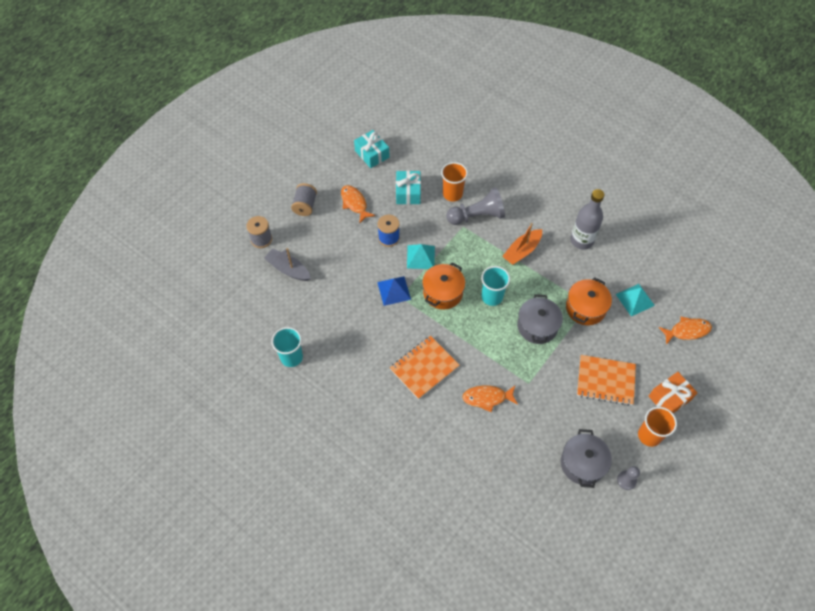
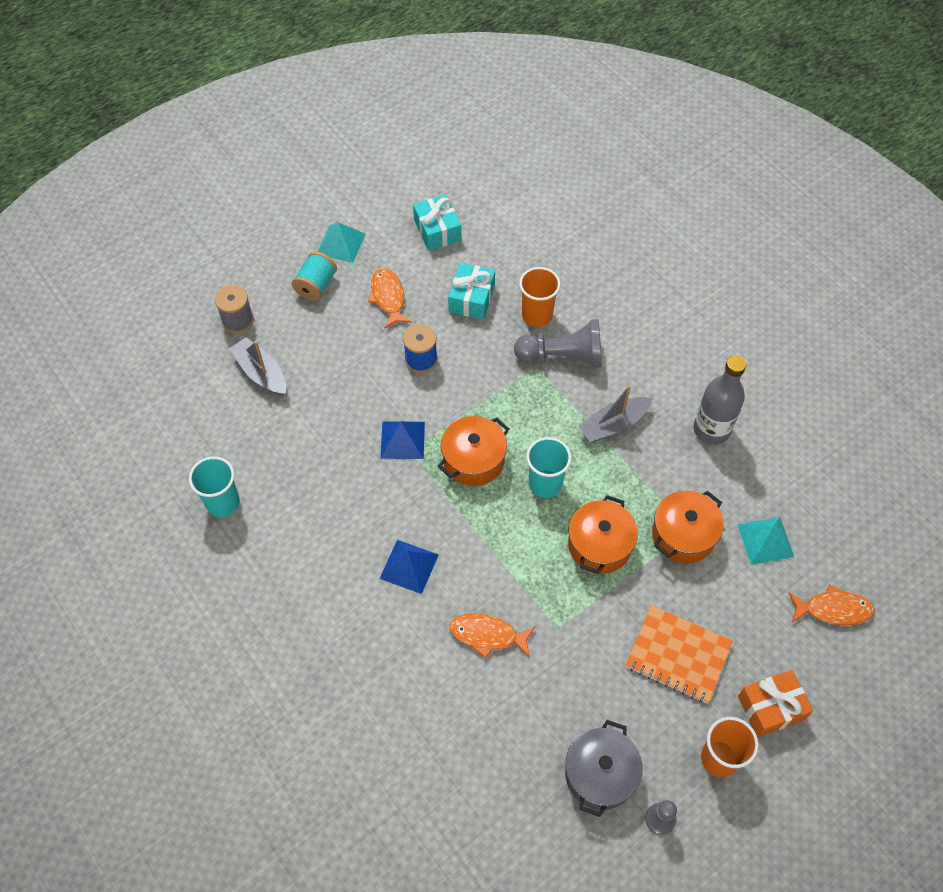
camera: 15 degrees right, 0 degrees up
(305, 206) = (316, 285): grey spool -> turquoise spool
(420, 257) = (458, 399): turquoise pyramid -> turquoise pyramid (341, 244)
(424, 368) = (409, 566): orange notebook -> blue pyramid
(522, 251) = (613, 424): orange boat -> grey boat
(537, 326) = (599, 545): grey pot -> orange pot

